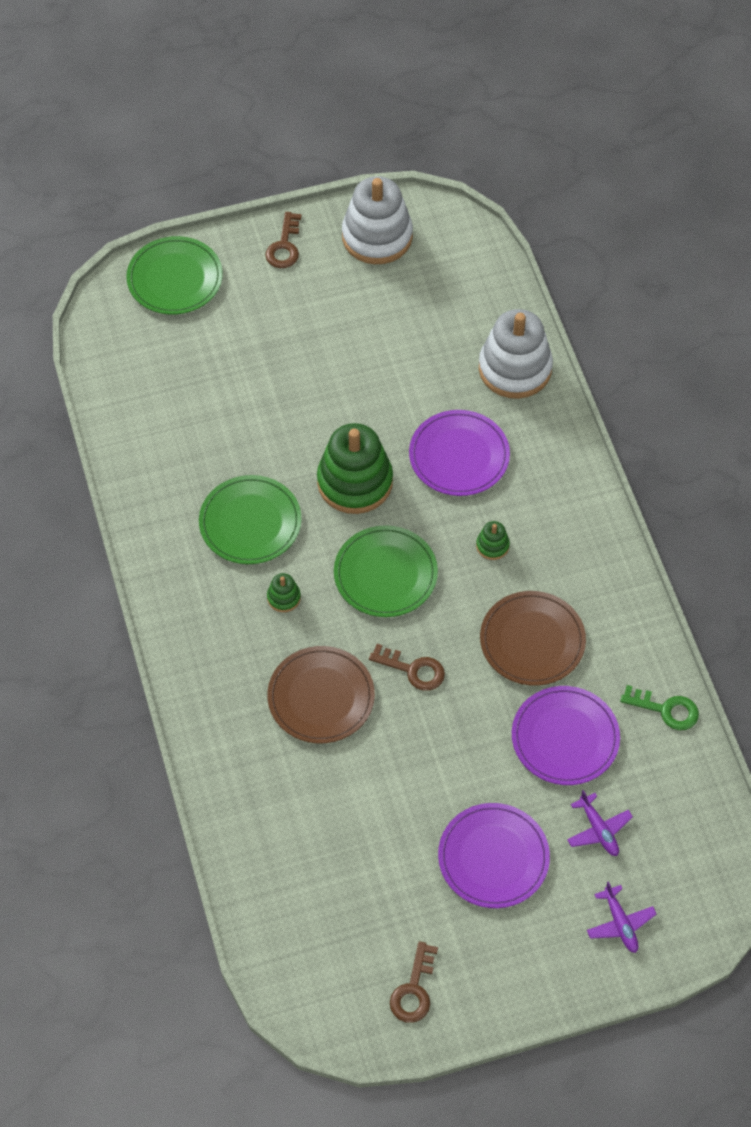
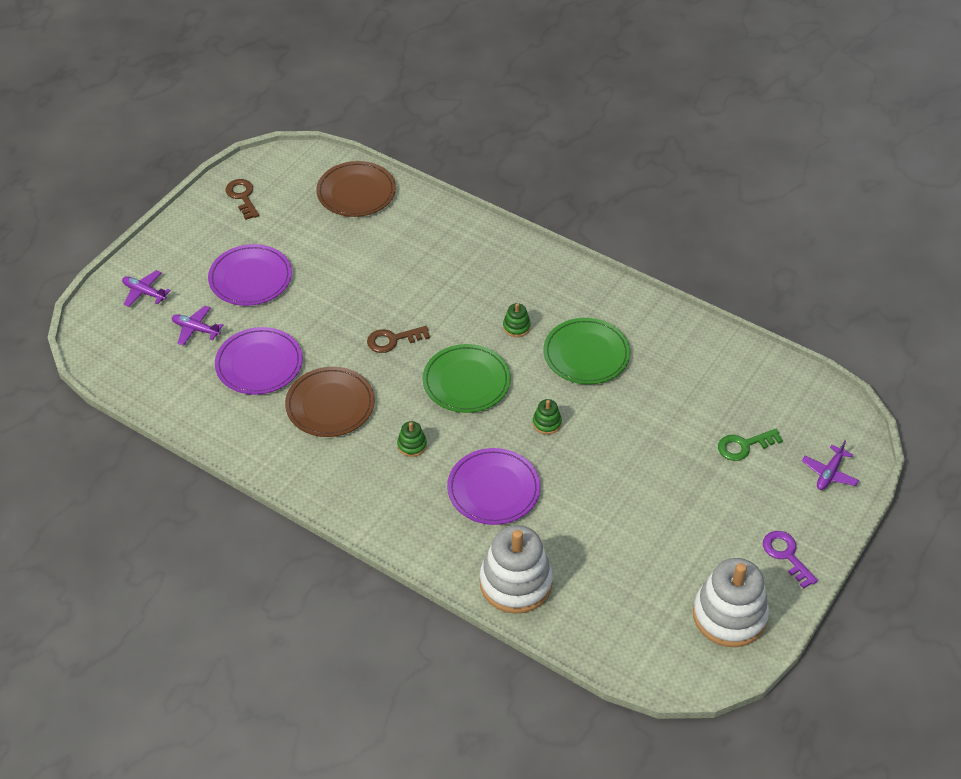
camera: 140 degrees right, 10 degrees down
(175, 278) = (829, 473): green plate -> purple plane
(284, 246) = (786, 555): brown key -> purple key
(321, 697) = (435, 291): brown plate -> brown plate (356, 192)
(355, 482) = (547, 423): green stacking toy -> green stacking toy, size x0.43
(666, 709) = (203, 421): green key -> green key (744, 446)

